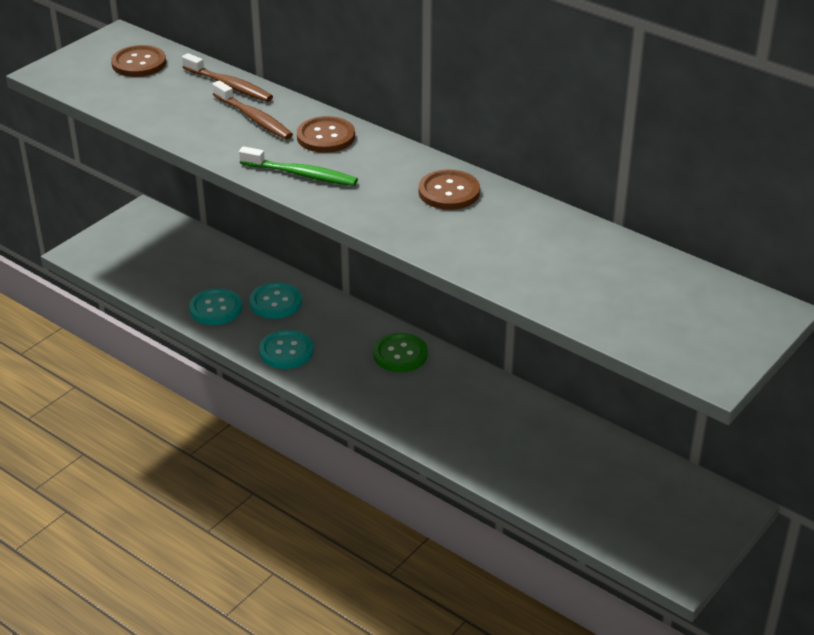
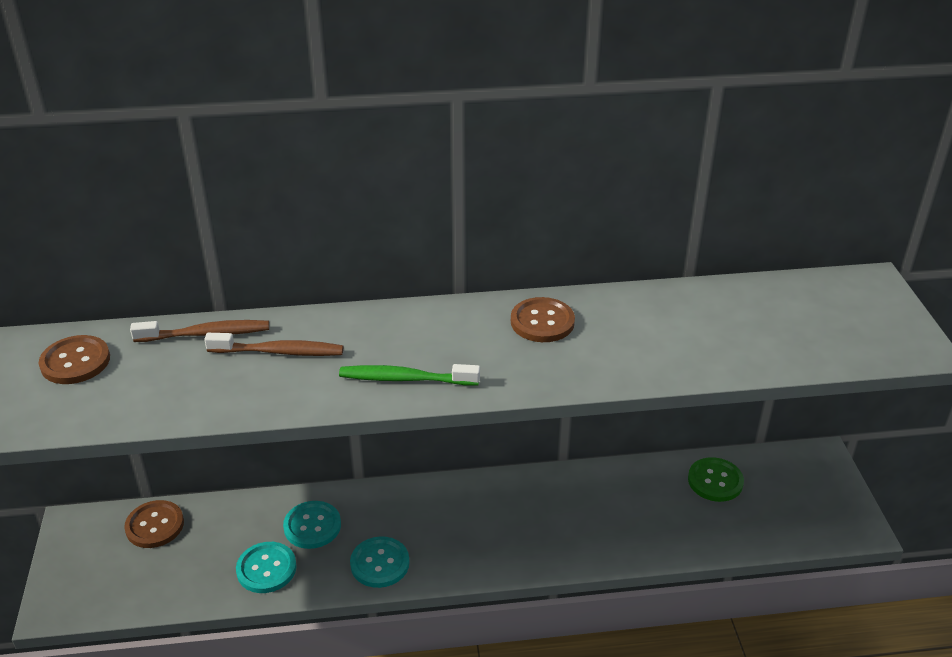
camera: 45 degrees left, 0 degrees up
(301, 175) = (405, 379): green toothbrush -> green toothbrush turned 150 degrees counterclockwise
(326, 137) = (370, 332): brown button -> brown button (155, 525)
(400, 354) = (471, 501): green button -> green button (715, 481)

